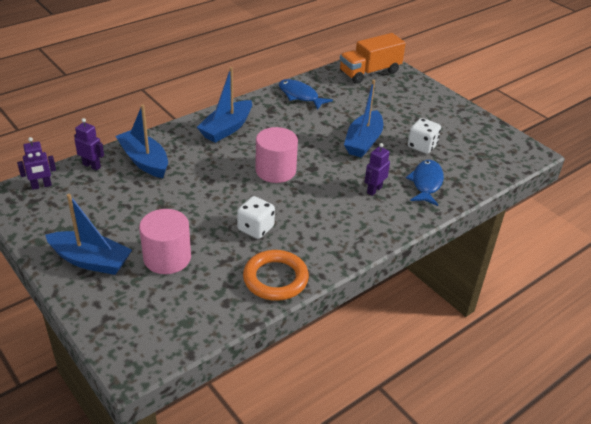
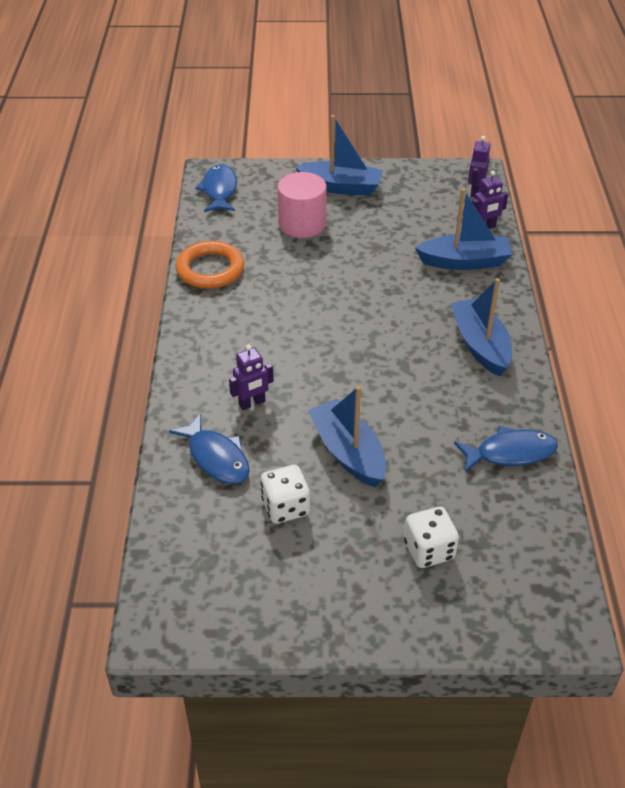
camera: 130 degrees right, 5 degrees up
(91, 260) = (341, 187): blue boat -> blue boat turned 135 degrees counterclockwise
(159, 339) = (219, 190): none -> blue fish
(255, 228) = (285, 287): white dice -> white dice (429, 550)
(275, 170) = (361, 344): pink cylinder -> none
(370, 72) = (525, 583): orange truck -> none
(374, 190) = (252, 403): purple robot -> purple robot turned 75 degrees clockwise

